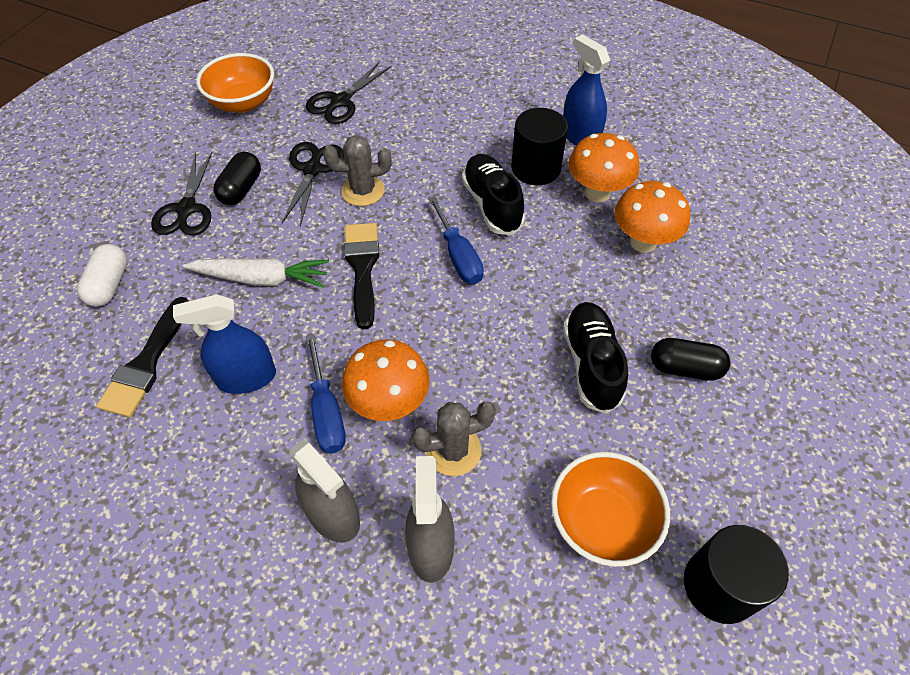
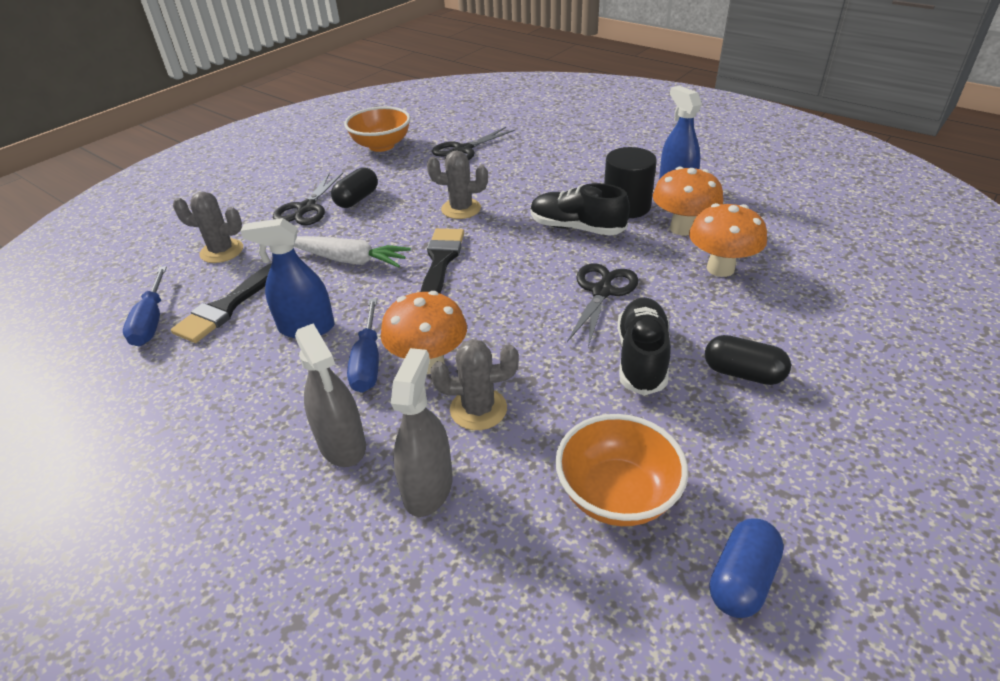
camera: 15 degrees right, 15 degrees down
(109, 285) = (222, 251): white capsule -> grey cactus
(313, 169) = (422, 191): black scissors -> black scissors (602, 292)
(458, 255) = (533, 261): blue screwdriver -> blue screwdriver (151, 321)
(492, 204) = (576, 228): black shoe -> black shoe turned 60 degrees counterclockwise
(719, 586) = (741, 579): black cylinder -> blue capsule

